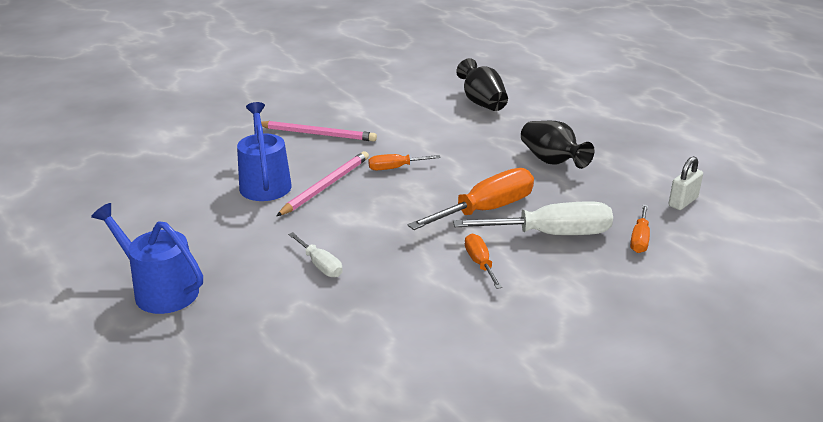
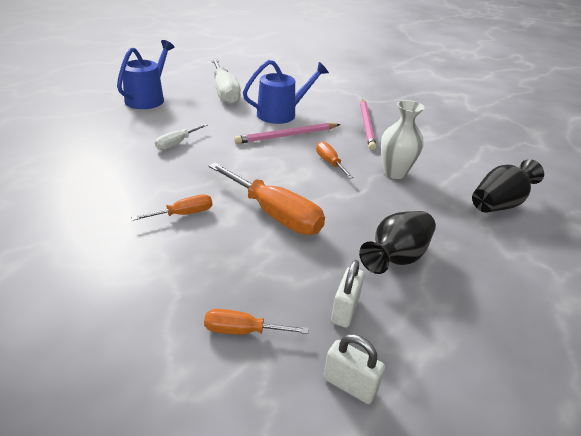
camera: 75 degrees right, 5 degrees up
(326, 186) = (287, 136): pink pencil -> pink pencil turned 135 degrees clockwise
(423, 137) = (395, 173): none -> white vase
(551, 234) = (240, 258): white screwdriver -> white screwdriver (225, 92)
(614, 193) = (345, 310): none -> white padlock

